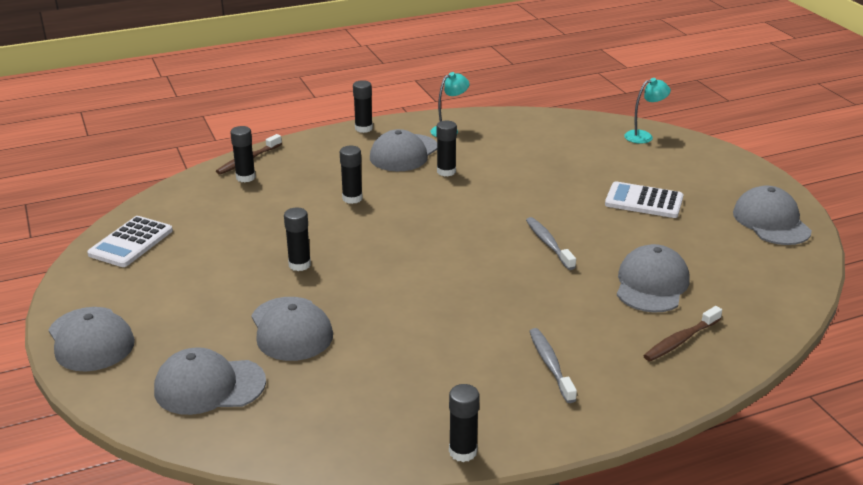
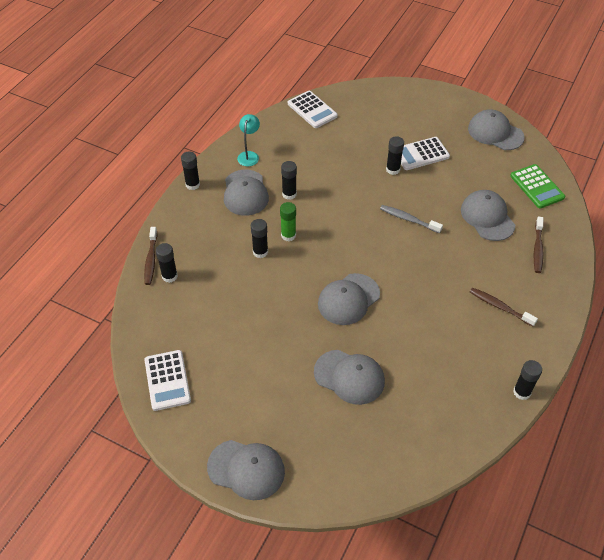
camera: 40 degrees left, 20 degrees up
(209, 386) = (356, 448): grey cap -> grey cap (348, 299)
(299, 265) = (295, 326): black glue stick -> black glue stick (393, 169)
(398, 199) = (288, 235): none -> green glue stick
(550, 364) = (500, 307): grey toothbrush -> brown toothbrush
(566, 124) = (312, 110): none -> white calculator
(644, 136) = (366, 97): turquoise lamp -> none
(762, 288) = (537, 187): none -> green calculator

